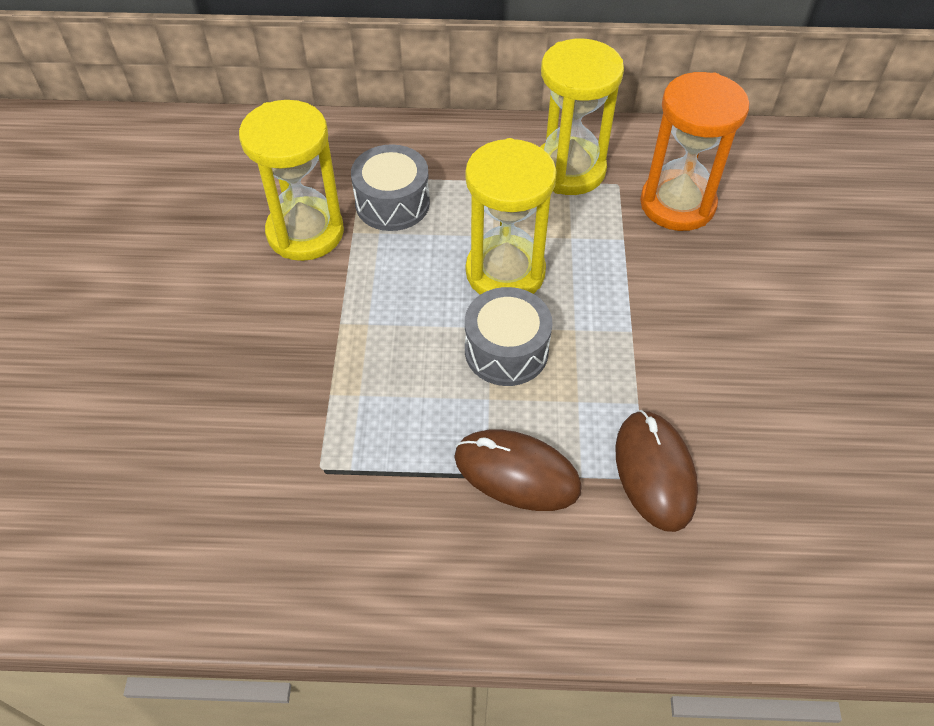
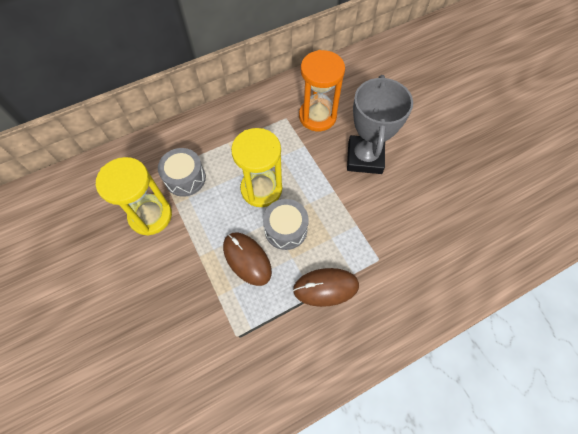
camera: 30 degrees left, 10 degrees up
(569, 170) = (259, 120): yellow hourglass -> none
(654, 472) = (382, 254): brown mouse -> brown mouse (247, 259)
(724, 304) = (364, 158): none -> grey trophy

